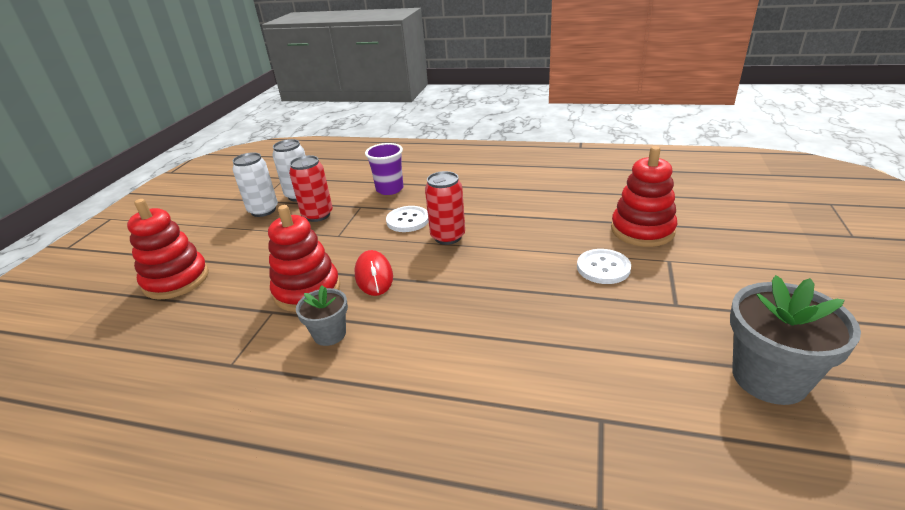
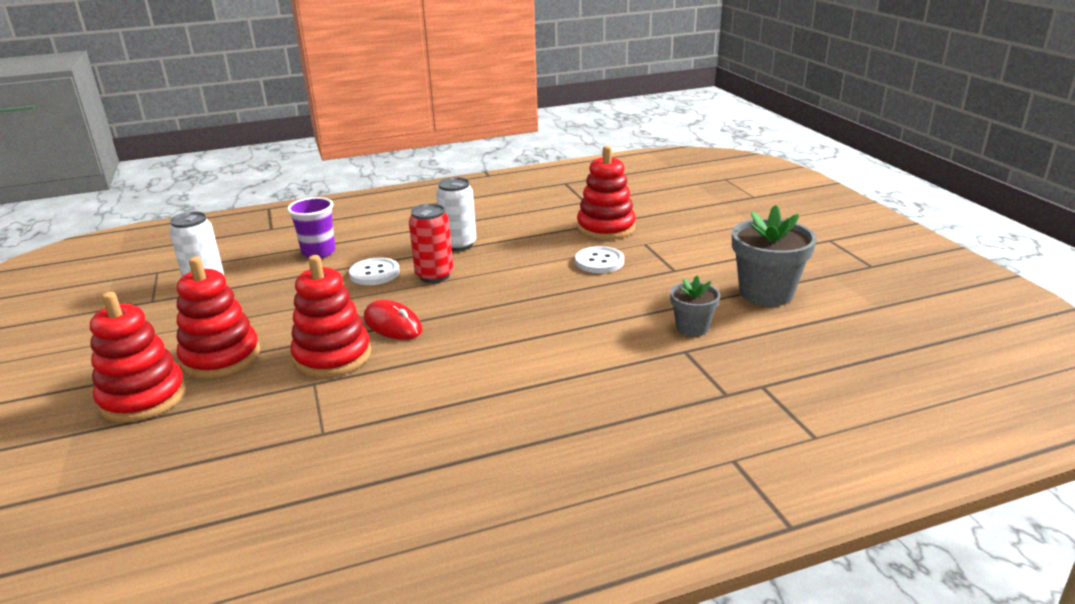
camera: 35 degrees left, 5 degrees down
(246, 263) = (221, 357): none -> red stacking toy
(263, 210) = (173, 308): white can -> white can (459, 245)
(317, 215) = (256, 295): red can -> none
(329, 334) = (402, 378): grey flower pot -> grey flower pot (692, 328)

